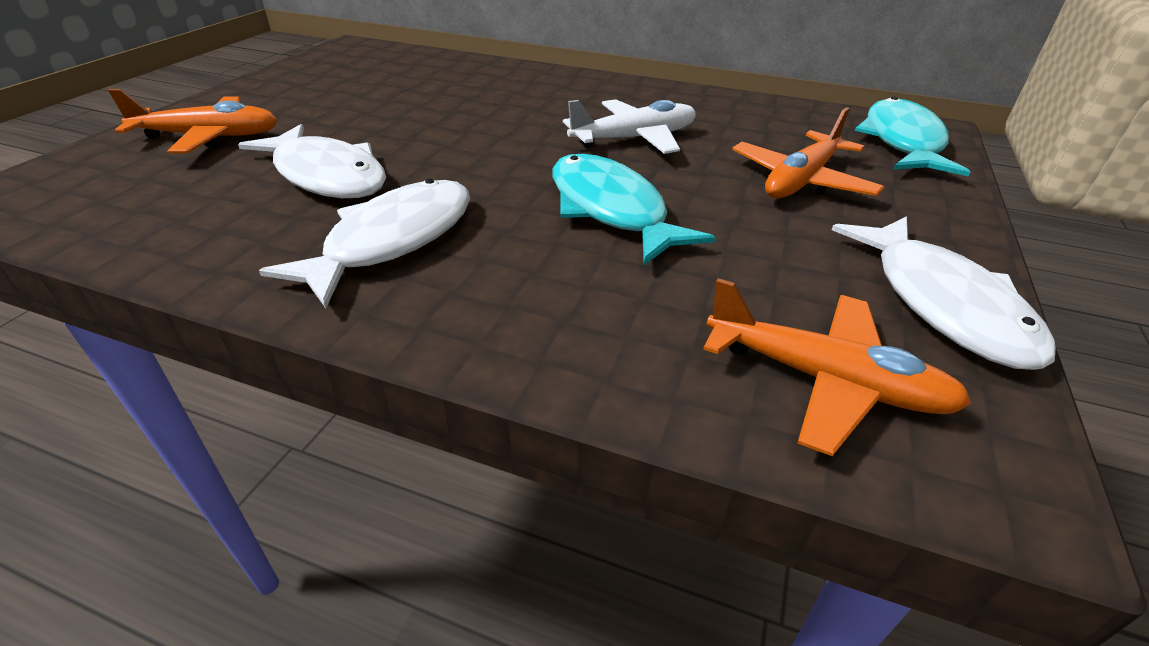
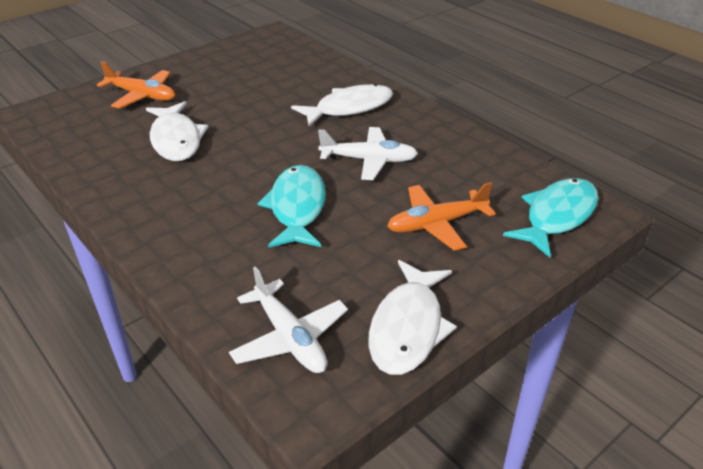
camera: 30 degrees right, 0 degrees up
(393, 240) = (173, 191): white fish -> white fish (349, 108)
(825, 381) = (290, 338): orange plane -> white plane

